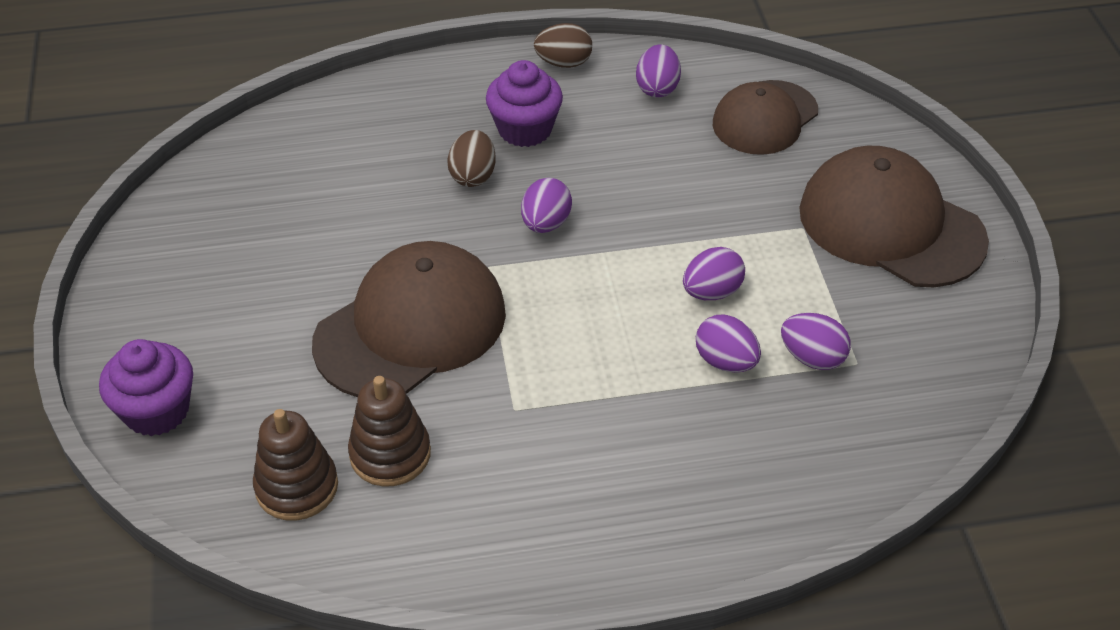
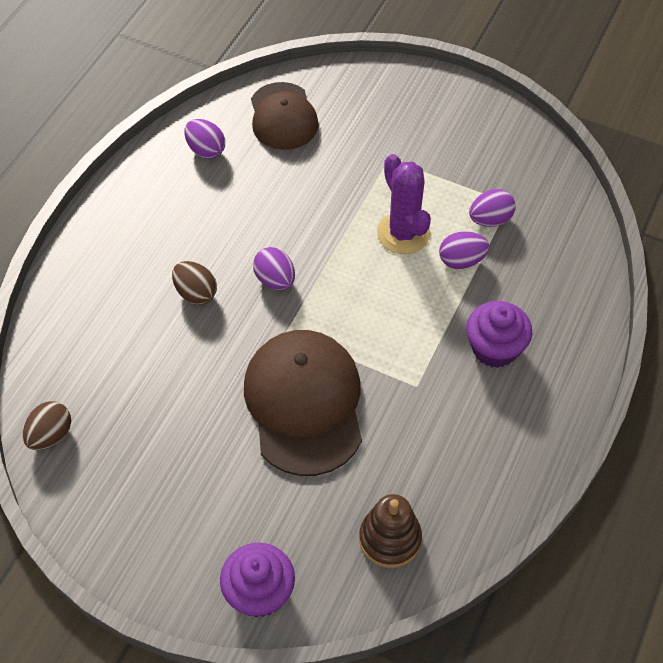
camera: 55 degrees left, 10 degrees up
(390, 454) = (402, 472): brown stacking toy -> none
(525, 129) = (178, 240): purple cupcake -> purple cupcake (494, 348)
(563, 63) = (134, 182): brown egg -> brown egg (50, 435)
(712, 292) = (403, 233): purple egg -> purple cactus
(890, 225) = (421, 119): brown cap -> none

